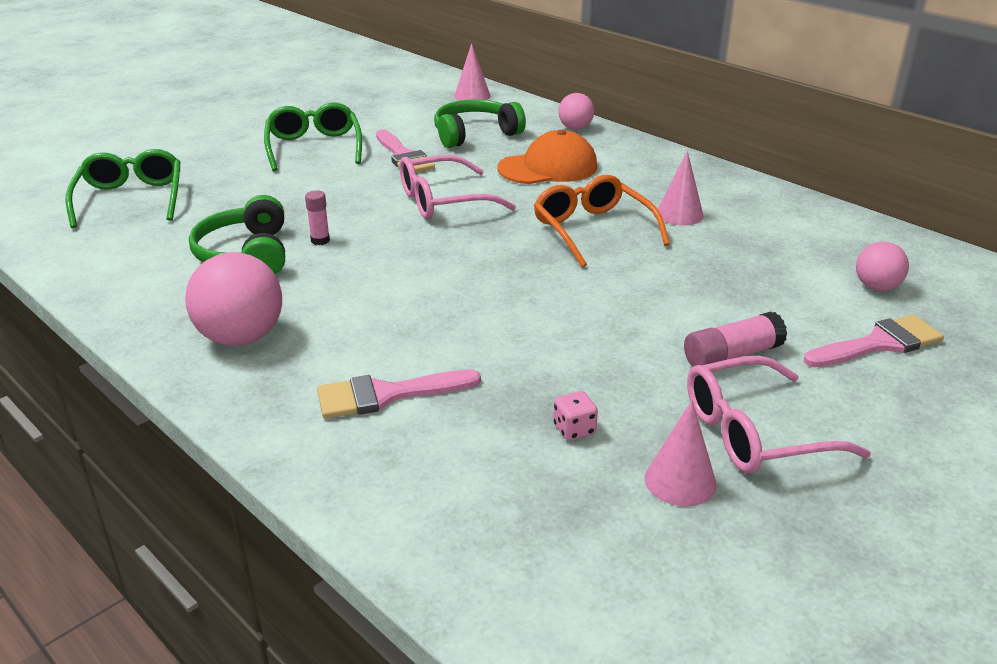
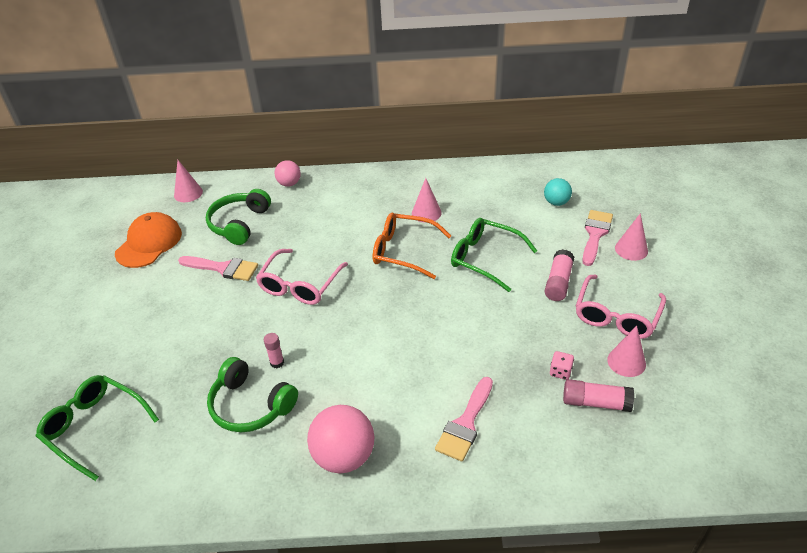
camera: 45 degrees left, 10 degrees up
(314, 147) = (153, 299): green glasses -> green glasses (485, 259)
(548, 167) = (318, 223): orange cap -> orange cap (149, 243)
(562, 485) = (595, 402): none -> pink glue stick
(876, 287) = (556, 202): pink ball -> turquoise ball
(910, 387) = (631, 249): none -> pink cone

